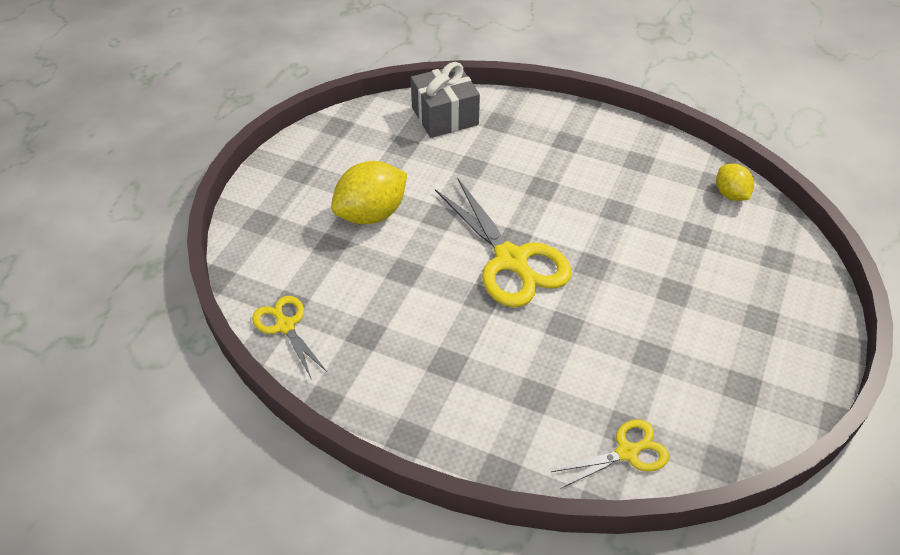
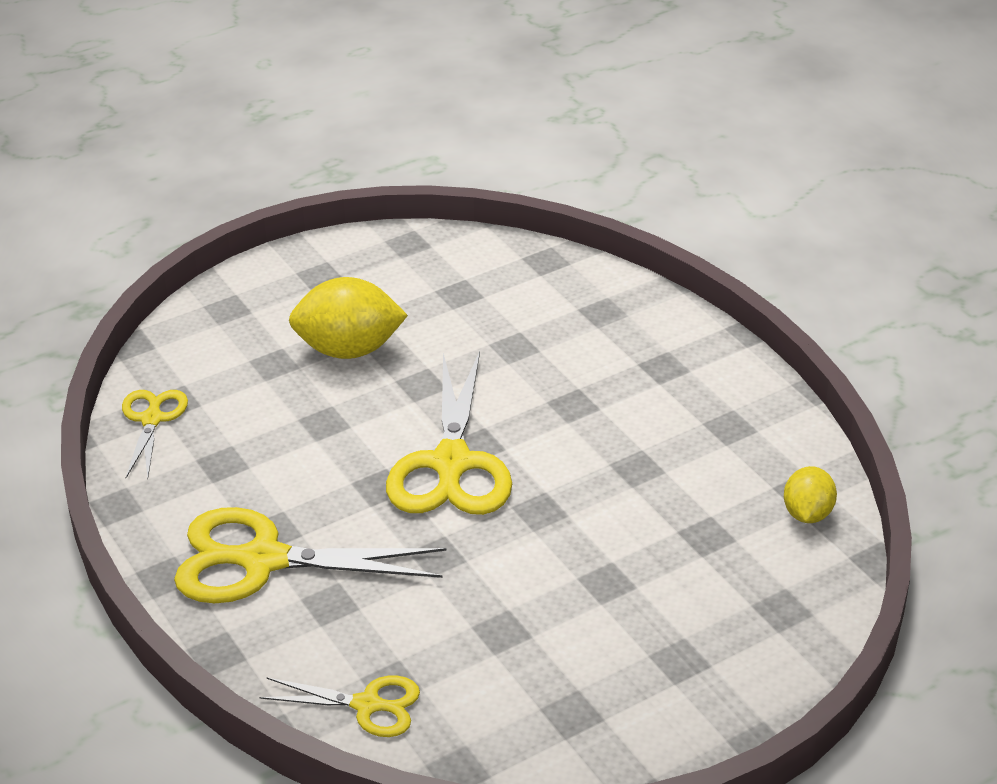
camera: 35 degrees right, 10 degrees down
(445, 116) = (543, 280): grey gift -> none
(462, 388) = (263, 560): none -> yellow scissors

